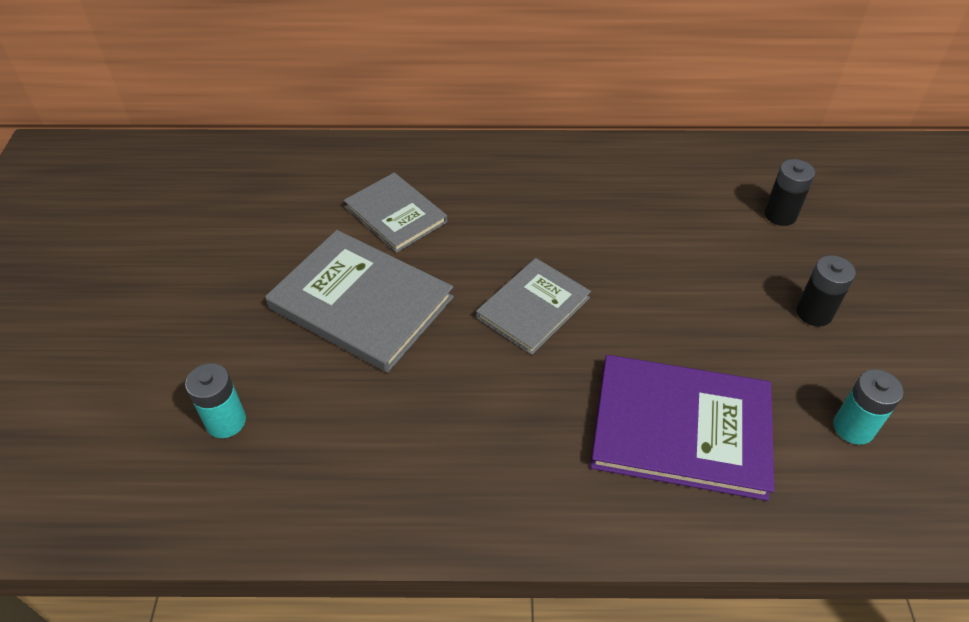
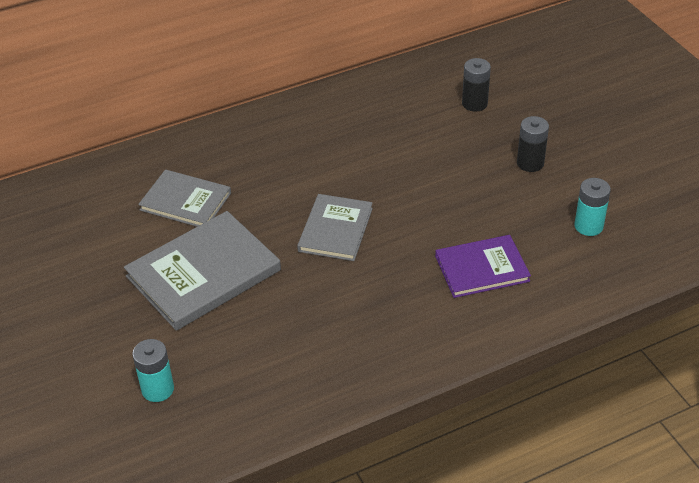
camera: 25 degrees left, 5 degrees down
(361, 302) = (203, 273): grey book -> grey book turned 45 degrees counterclockwise
(681, 429) = (482, 268): purple book -> purple book, size x0.64

